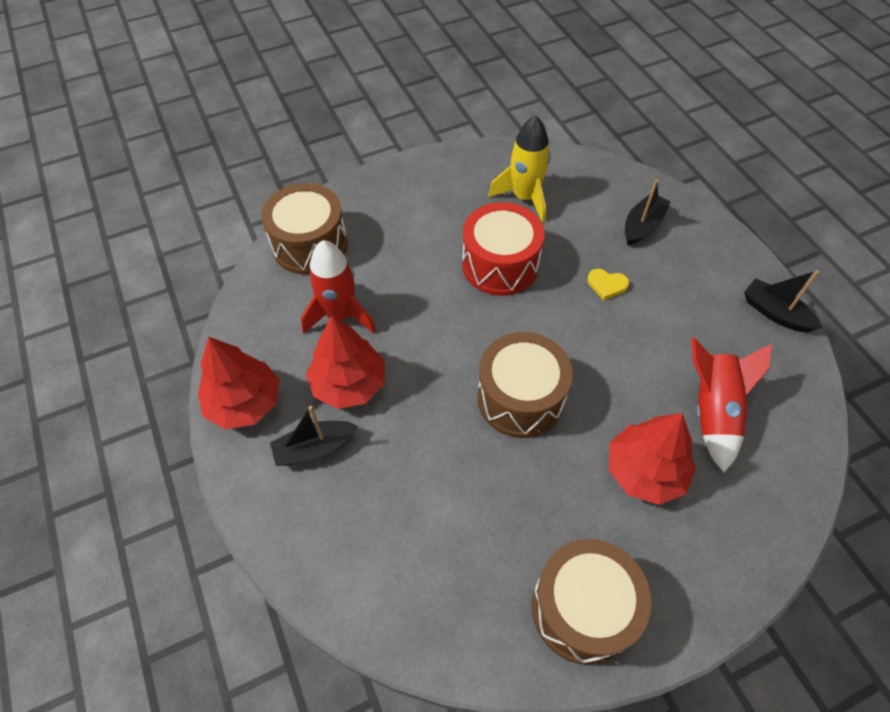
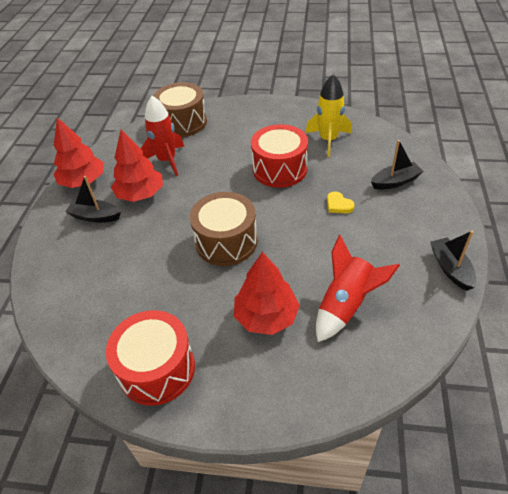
camera: 35 degrees right, 10 degrees down
(583, 609) = (157, 369): brown drum -> red drum

